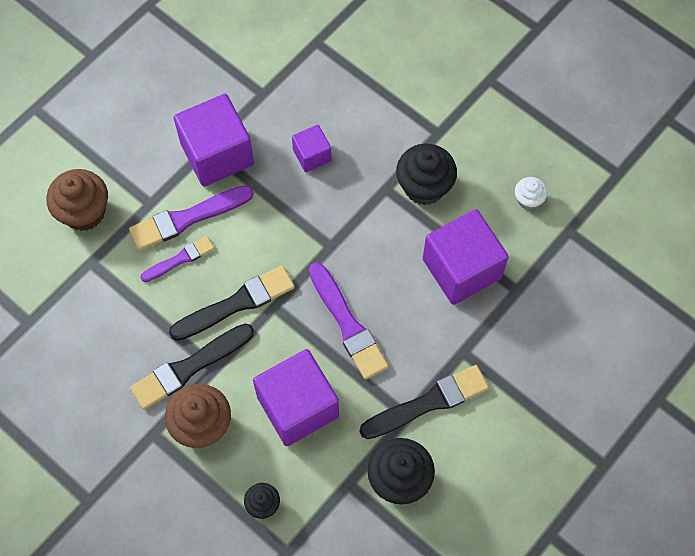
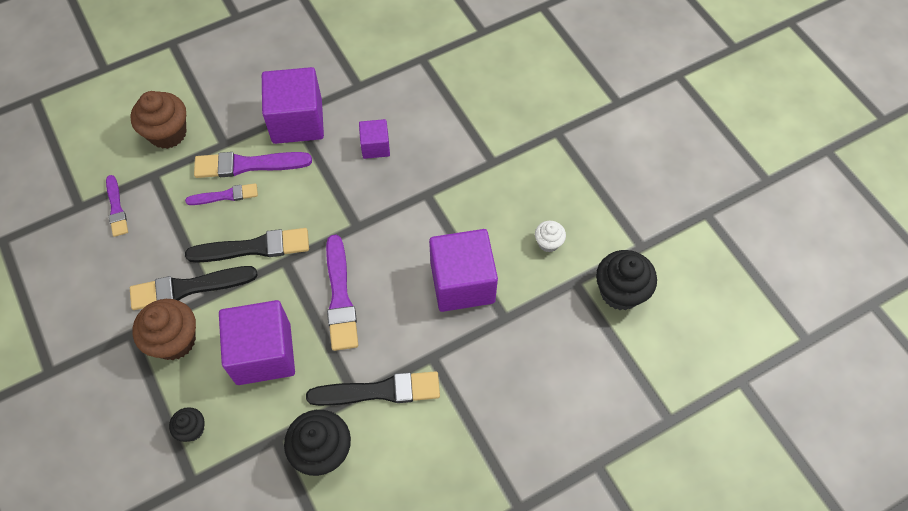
camera: 20 degrees right, 5 degrees down
(70, 311) = (116, 208): none -> purple brush
(424, 187) = (460, 202): black cupcake -> black cupcake (620, 292)

